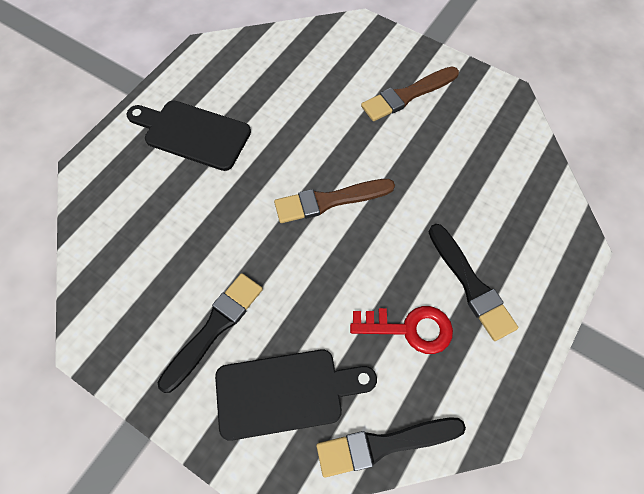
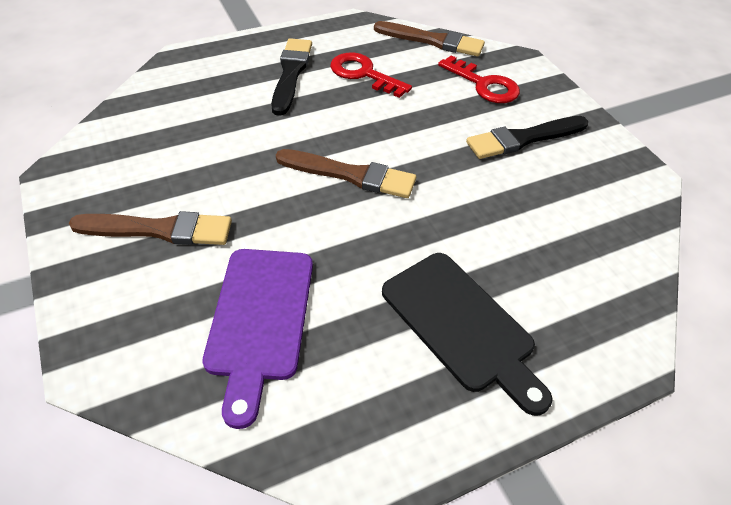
camera: 150 degrees left, 15 degrees down
(286, 392) = (484, 85): black cutting board -> red key
(304, 81) = (260, 319): none -> purple cutting board
(384, 444) = (433, 41): black brush -> brown brush

